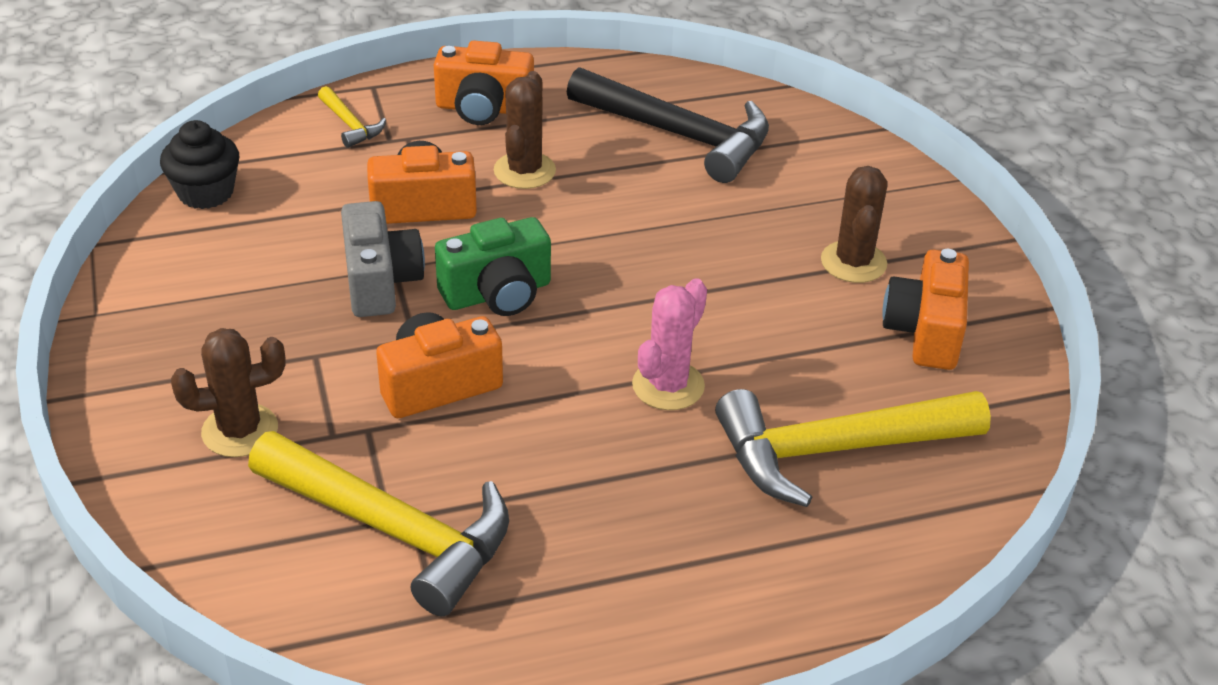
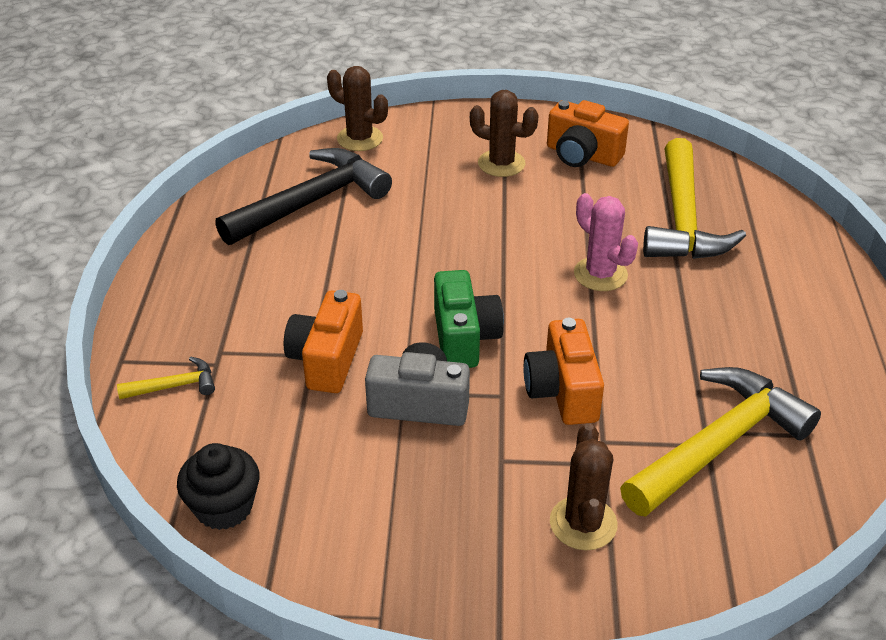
camera: 70 degrees left, 0 degrees up
(483, 108) = (205, 297): orange camera -> none
(524, 171) = (310, 291): brown cactus -> brown cactus (360, 139)

